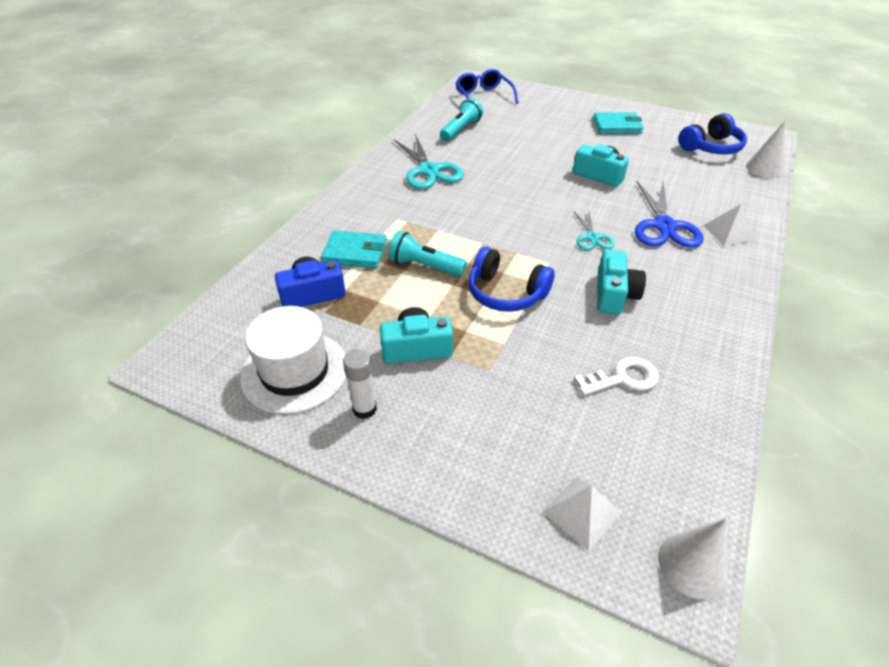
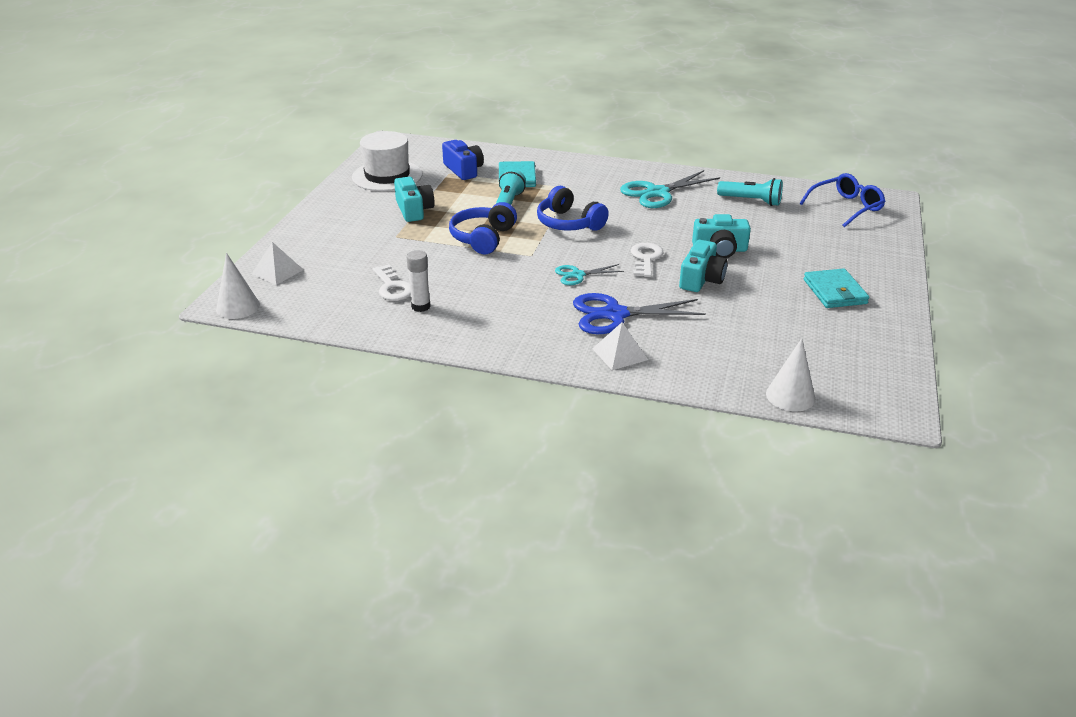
camera: 80 degrees right, 10 degrees down
(364, 409) = (357, 200): white glue stick -> white glue stick (421, 306)
(561, 196) = (646, 258): none -> white key
(614, 294) = (494, 285): turquoise camera -> turquoise camera (720, 250)
(711, 147) = (824, 358): blue headphones -> blue headphones (569, 223)

